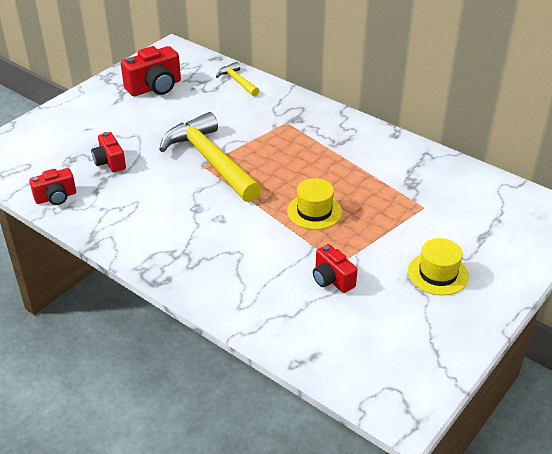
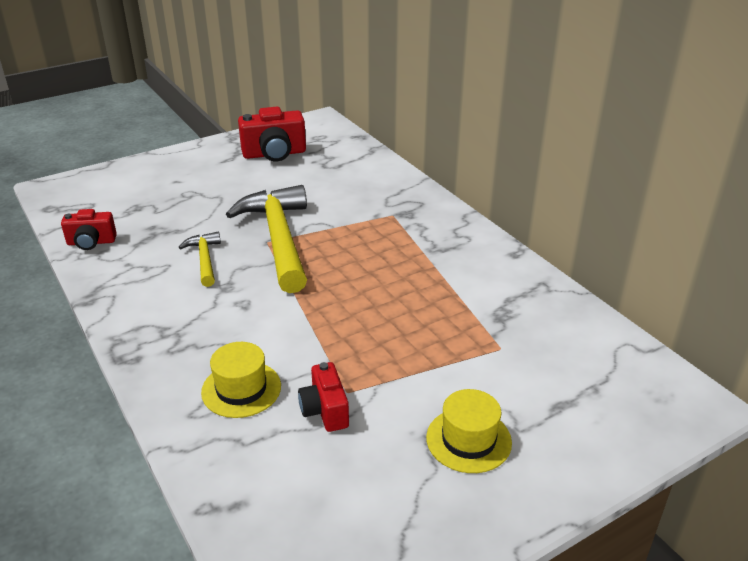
camera: 20 degrees right, 5 degrees down
(110, 162) = (172, 218): red camera -> none
(237, 81) = (366, 163): yellow hammer -> yellow hammer (204, 260)
(314, 211) = (358, 321): yellow hat -> yellow hat (241, 389)

